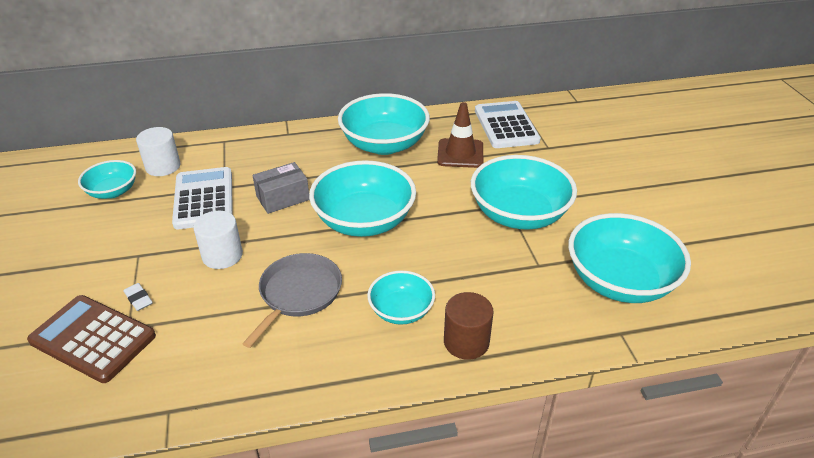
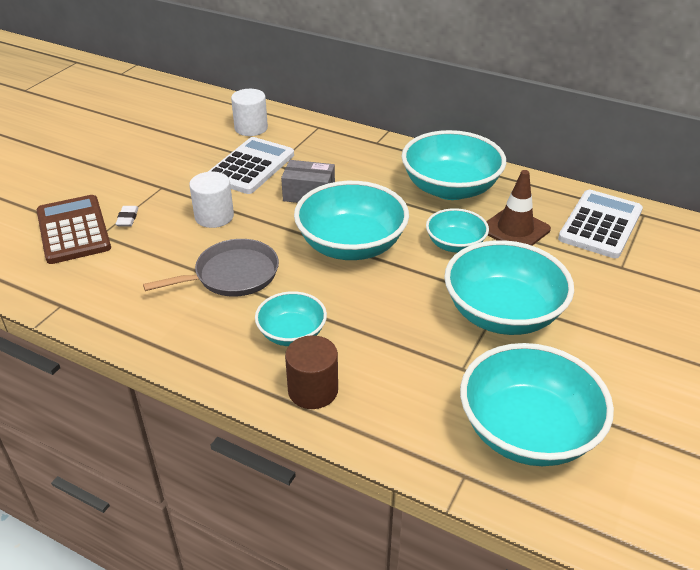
camera: 40 degrees right, 0 degrees up
(113, 191) = (197, 132): turquoise bowl -> turquoise bowl (455, 244)

